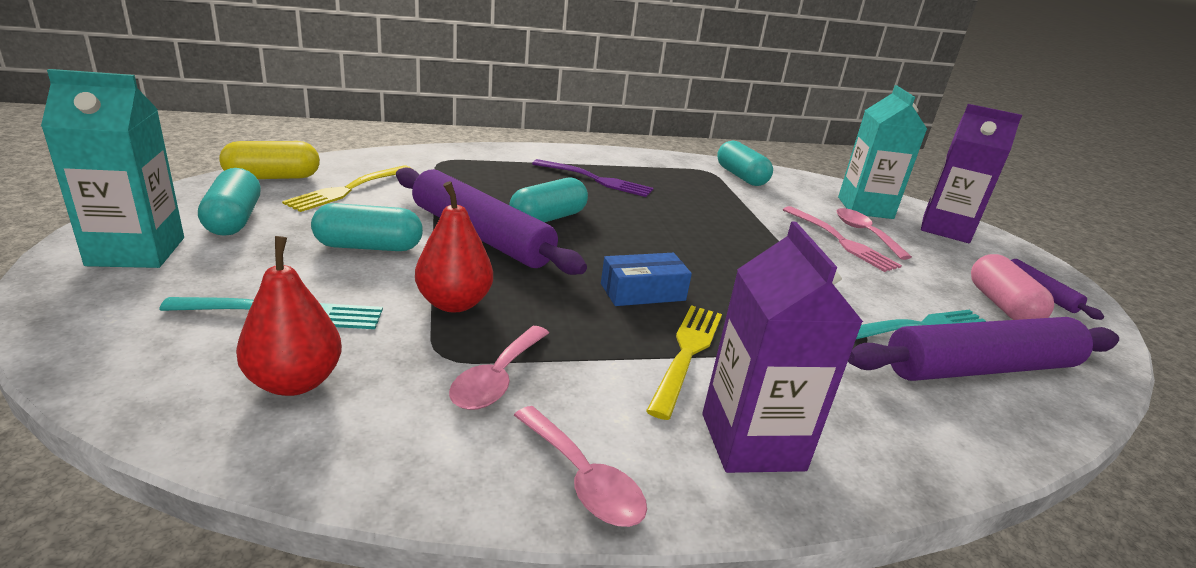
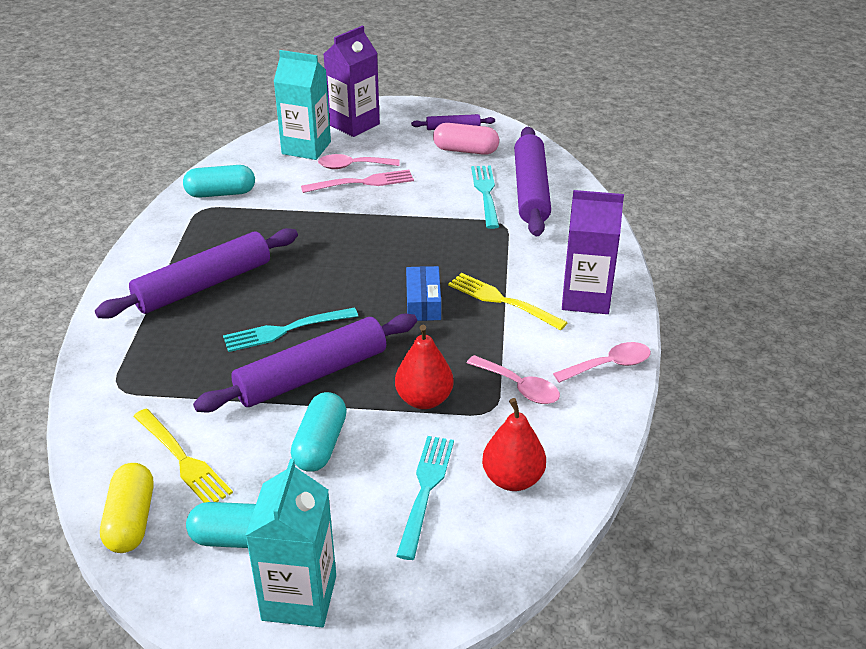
camera: 70 degrees left, 10 degrees up
(548, 218) = (285, 330): turquoise capsule -> turquoise fork
(596, 180) = (203, 285): purple fork -> purple rolling pin

